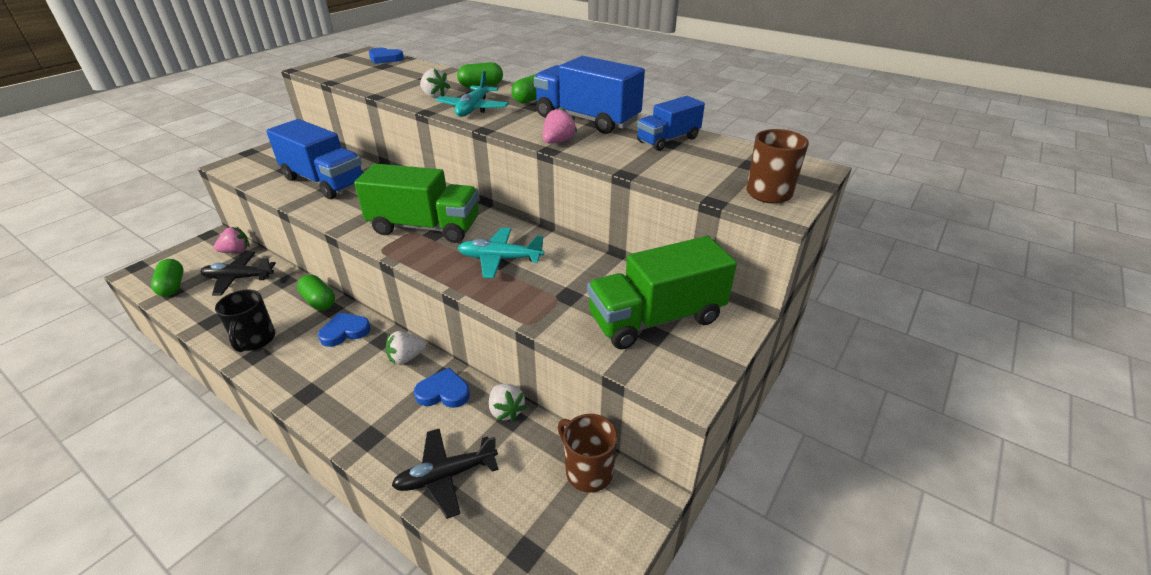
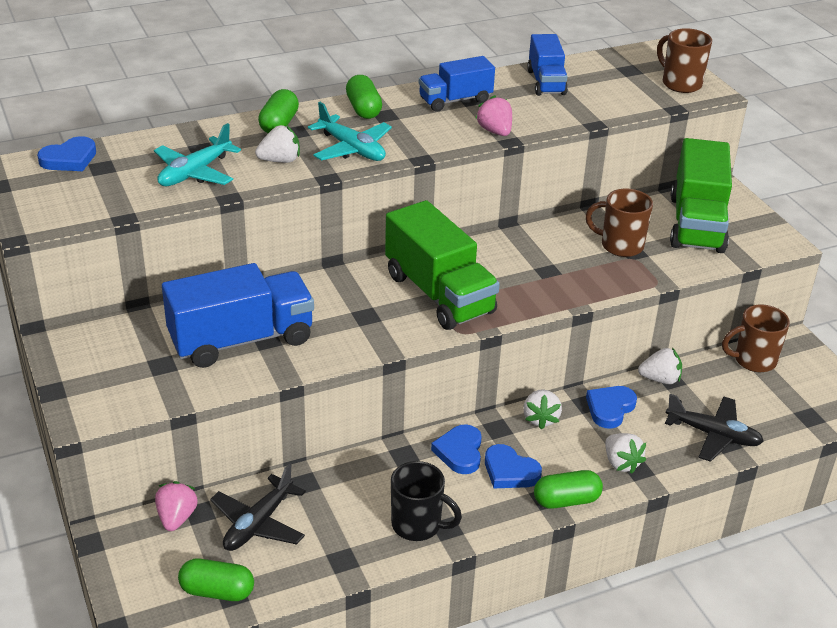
camera: 60 degrees left, 0 degrees up
(319, 301) = (380, 461): green capsule -> green capsule (566, 500)
(333, 363) = (510, 471): none -> blue heart
(372, 423) = (621, 463): none -> white strawberry
(425, 227) = (439, 294): green truck -> green truck turned 105 degrees clockwise
(446, 476) = (713, 435): black plane -> black plane turned 75 degrees counterclockwise
(500, 259) = (544, 267): turquoise plane -> turquoise plane (195, 173)
(570, 286) = (620, 245): none -> brown mug
(587, 119) = (455, 100): blue truck -> blue truck, size x0.60

